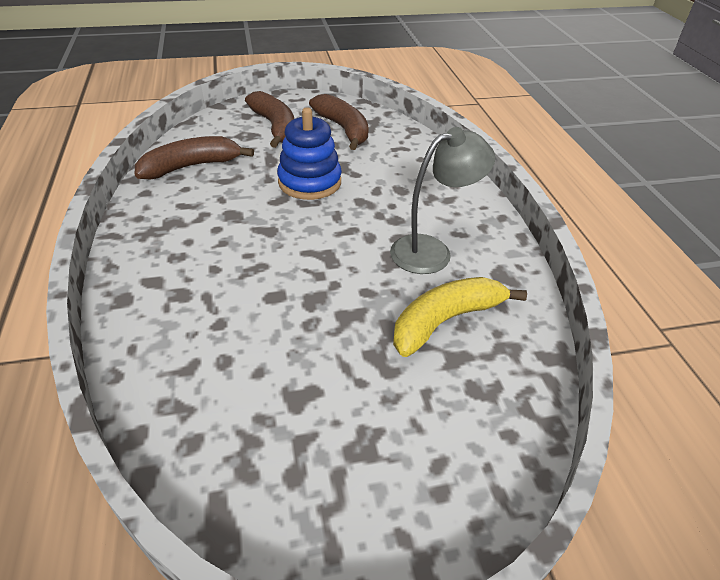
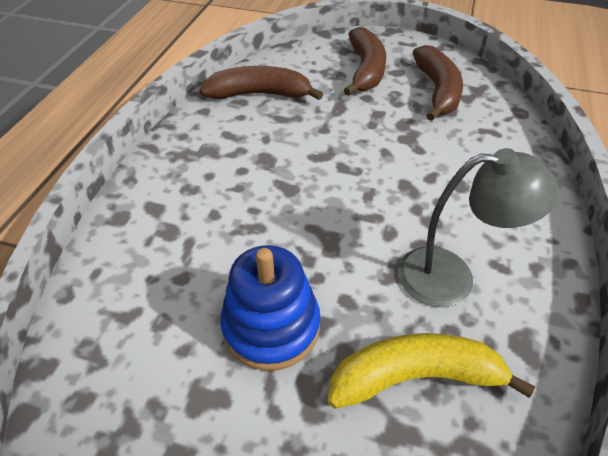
camera: 30 degrees right, 5 degrees up
(309, 182) = (363, 145): blue stacking toy -> blue stacking toy (271, 326)

